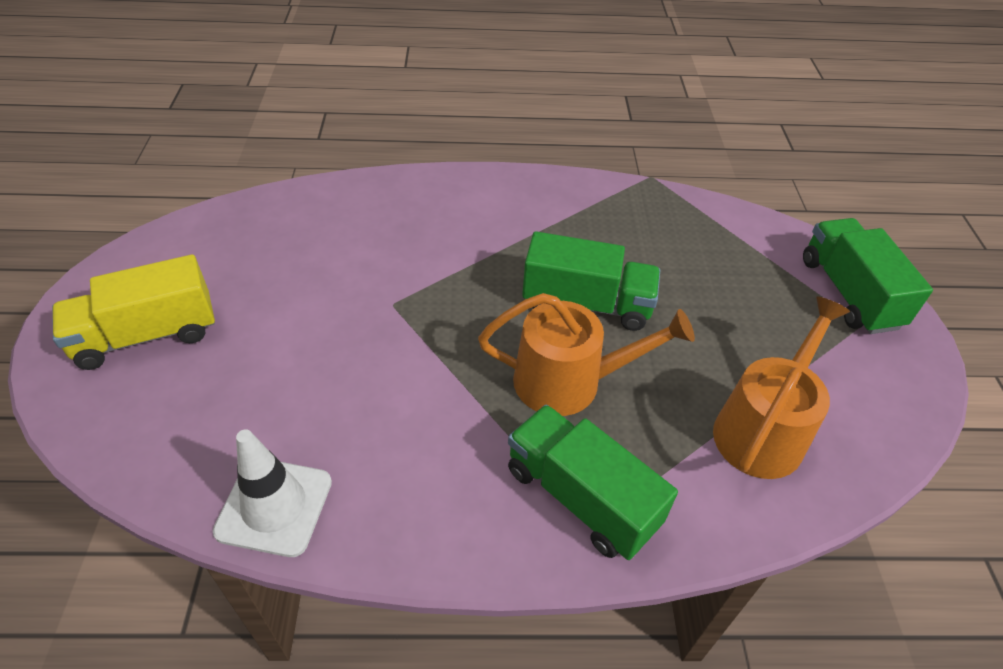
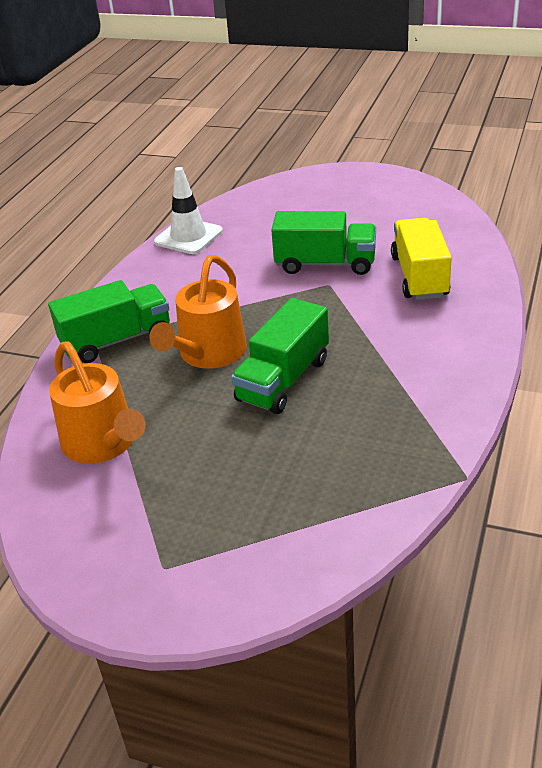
camera: 115 degrees right, 10 degrees down
(147, 335) = (341, 196): yellow truck -> yellow truck (419, 276)
(848, 293) = (208, 579): green truck -> green truck (325, 264)

